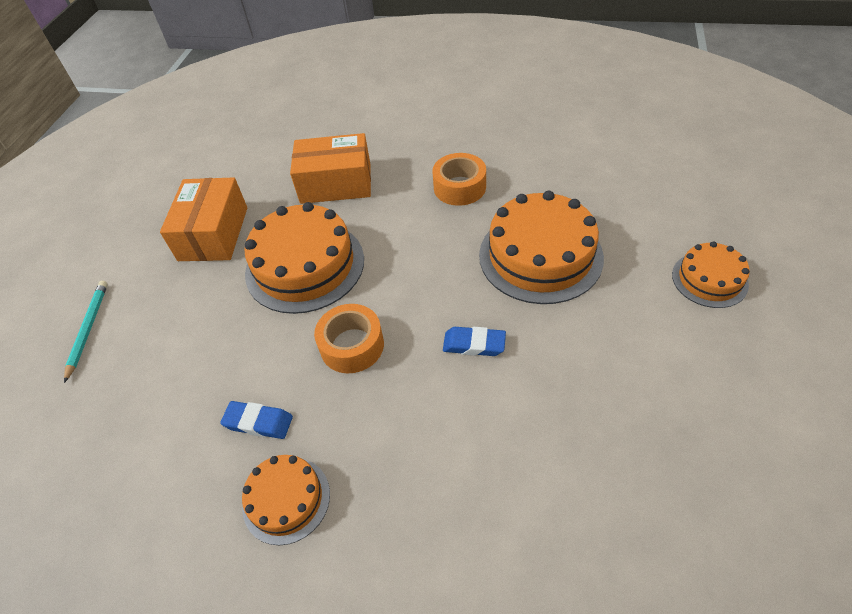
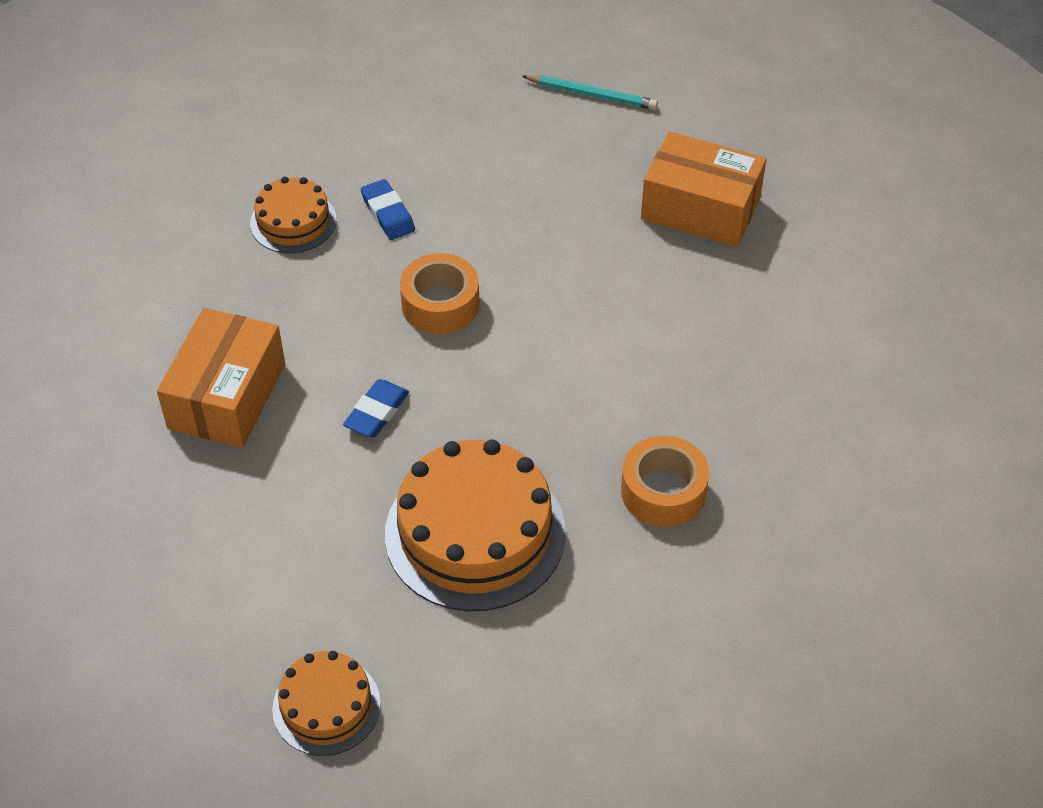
camera: 105 degrees right, 0 degrees up
(258, 422) = (388, 214): blue eraser -> blue eraser turned 60 degrees counterclockwise
(305, 266) = (592, 286): orange cake -> none
(336, 183) = (745, 350): orange box -> orange box (227, 396)

